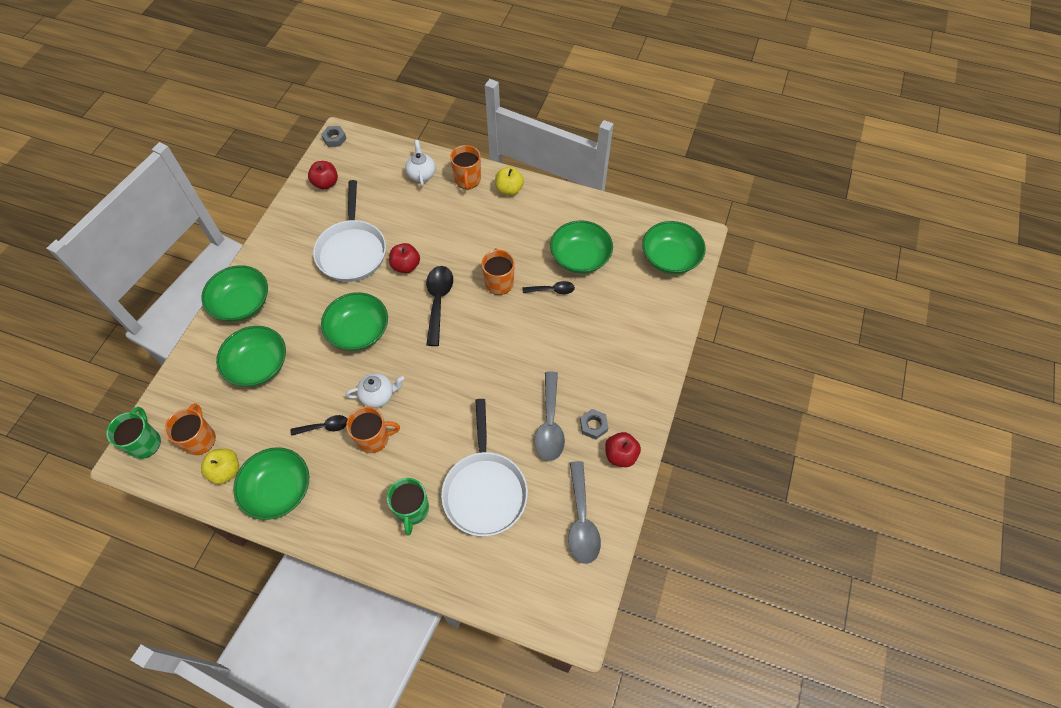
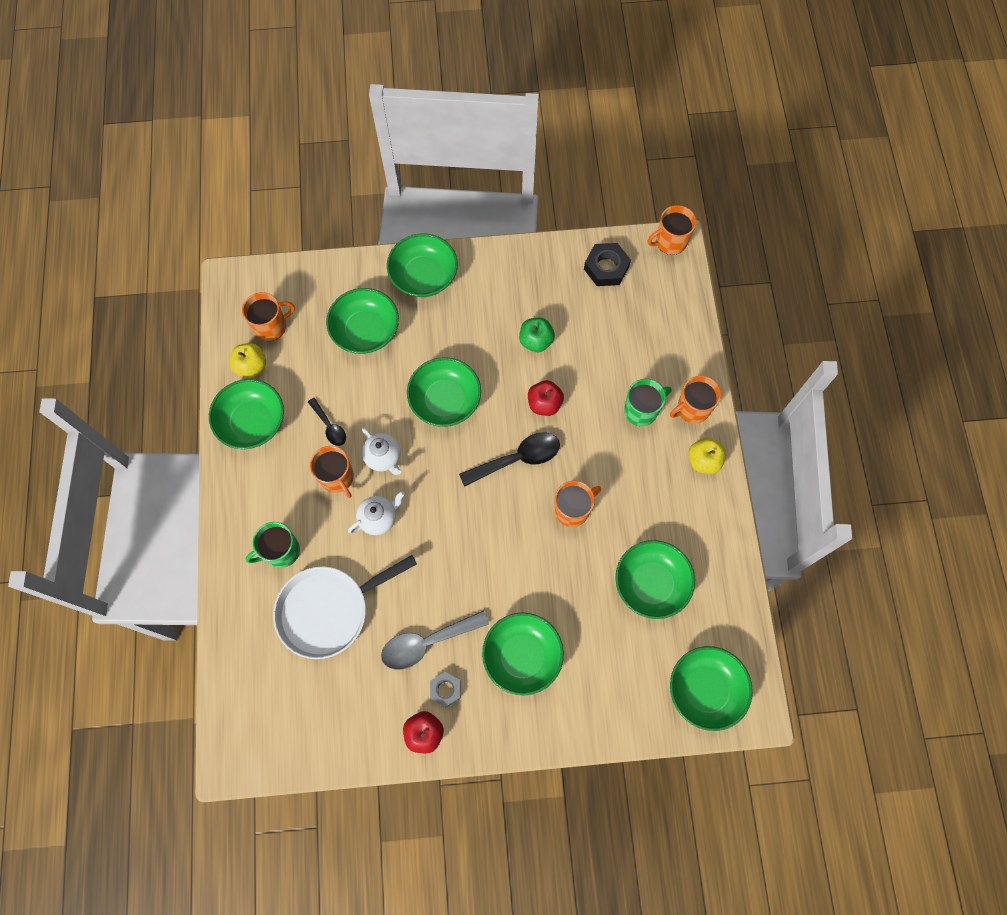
camera: 65 degrees right, 10 degrees up
(145, 443) = (249, 284): green mug -> green mug (641, 410)
(326, 183) = (606, 268): red apple -> black nut
(334, 139) = (670, 242): grey nut -> orange mug
(352, 250) = (536, 341): white pan -> green apple
(421, 174) = (672, 356): white teapot -> white teapot (379, 518)
(552, 290) = (591, 572): black spoon -> none
(581, 520) = (336, 722): grey spoon -> none
(592, 361) = (522, 656): none -> green bowl

